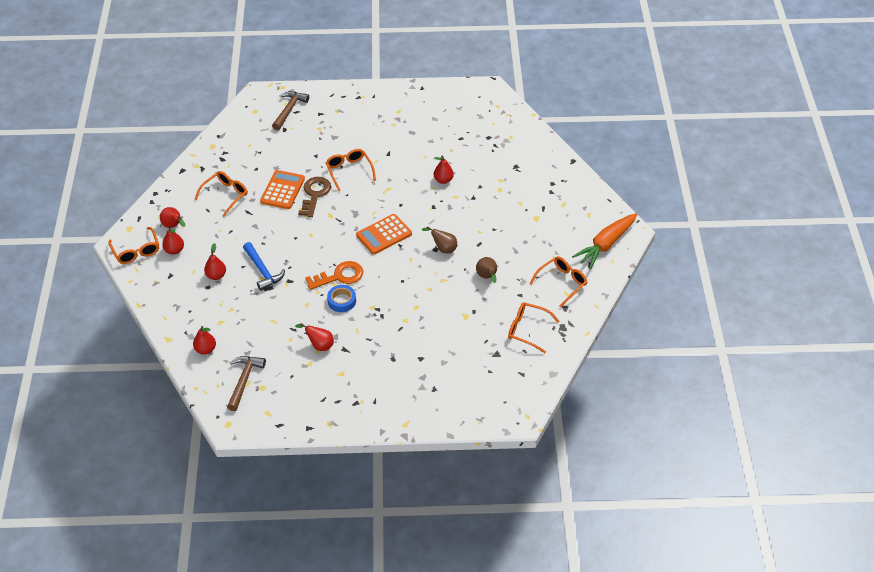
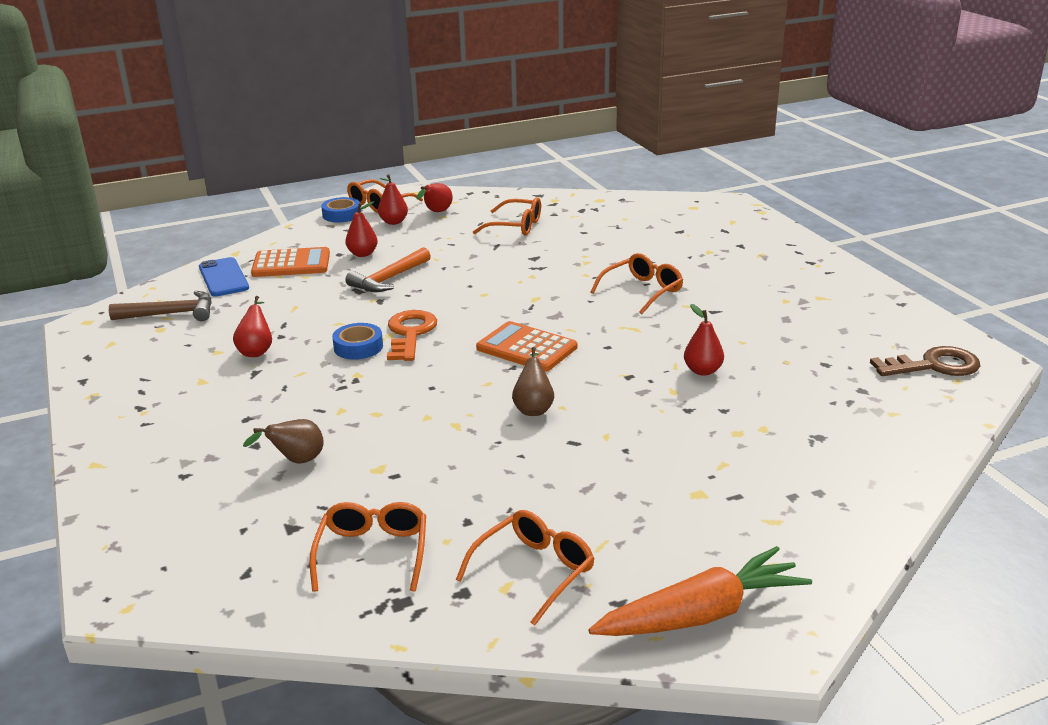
camera: 70 degrees right, 20 degrees down
(141, 274) = (341, 215): none -> blue tape
(205, 349) = (223, 277): red pear -> blue phone
(262, 271) = (389, 279): blue hammer -> orange hammer
(282, 190) = (558, 256): orange calculator -> orange calculator (291, 264)
(289, 110) = (721, 225): brown hammer -> none
(314, 194) = (569, 278): brown key -> brown key (933, 366)
(339, 276) = (410, 333): orange key -> orange key turned 135 degrees counterclockwise
(487, 277) = (492, 471): brown pear -> brown pear (296, 461)
(562, 283) = (534, 571): orange glasses -> orange glasses turned 75 degrees counterclockwise
(606, 244) = (700, 614): orange carrot -> orange carrot turned 135 degrees clockwise

